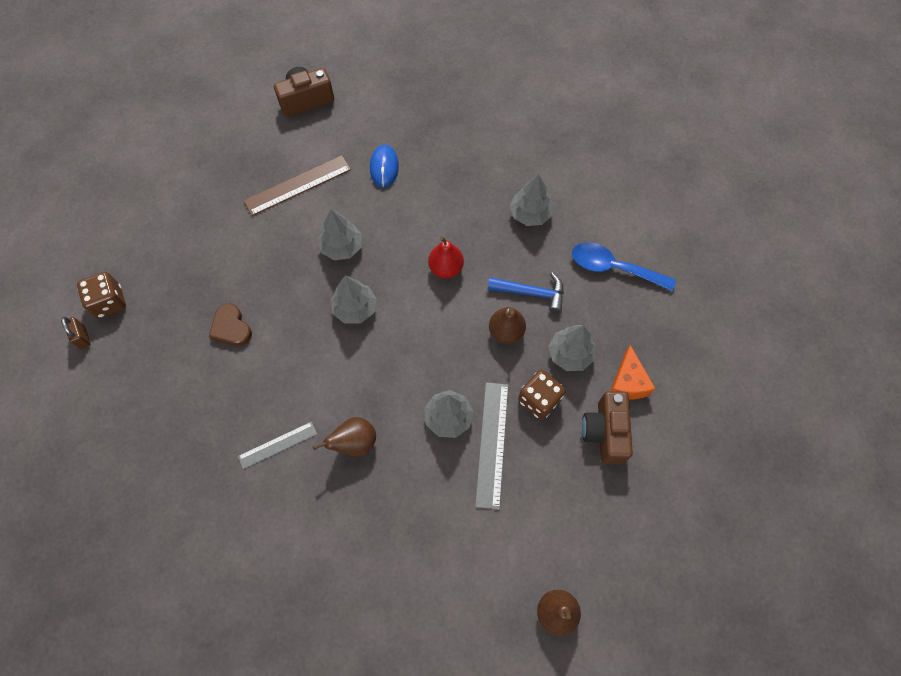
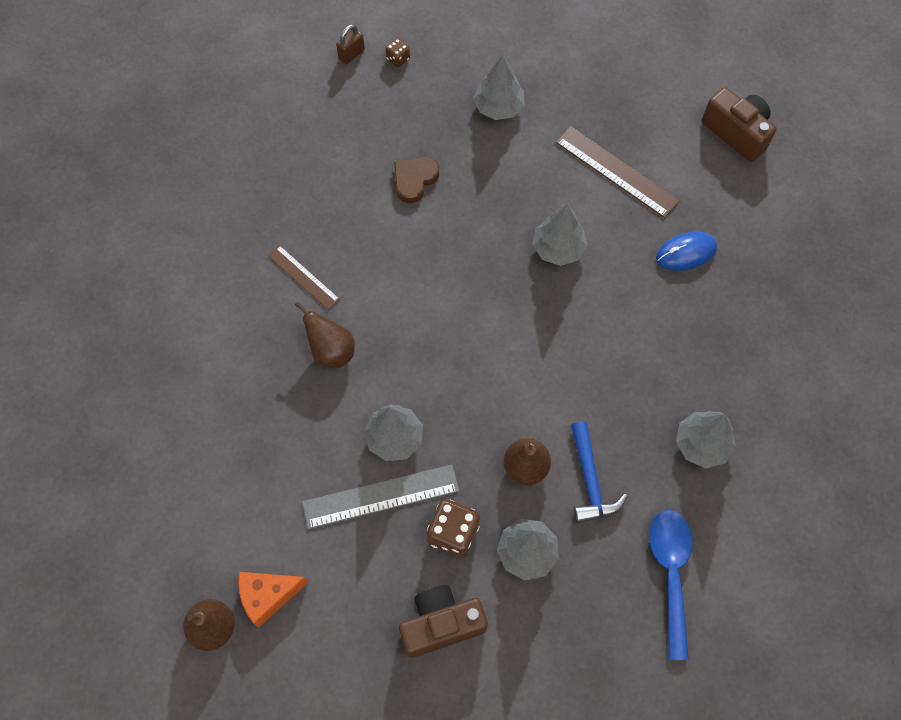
camera: 70 degrees right, 0 degrees up
(109, 302) = (398, 59): brown dice -> brown dice, size x0.53
(277, 445) = (303, 277): grey ruler -> brown ruler
(355, 308) = (487, 291): grey tree -> grey tree (498, 107)
(446, 268) = (580, 370): red pear -> none
(627, 382) = (517, 635): orange cheese -> orange cheese (268, 596)

